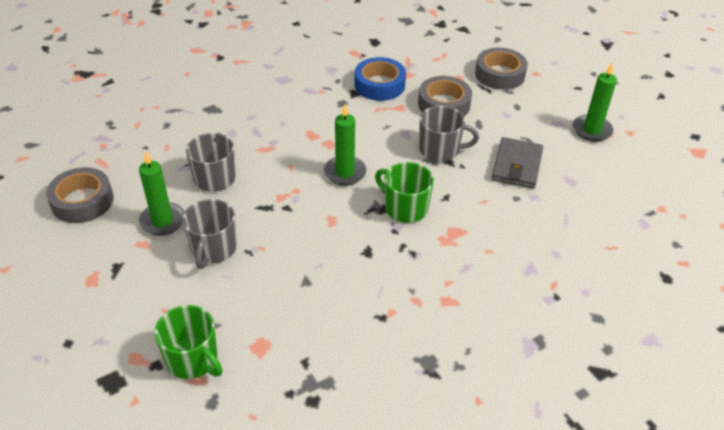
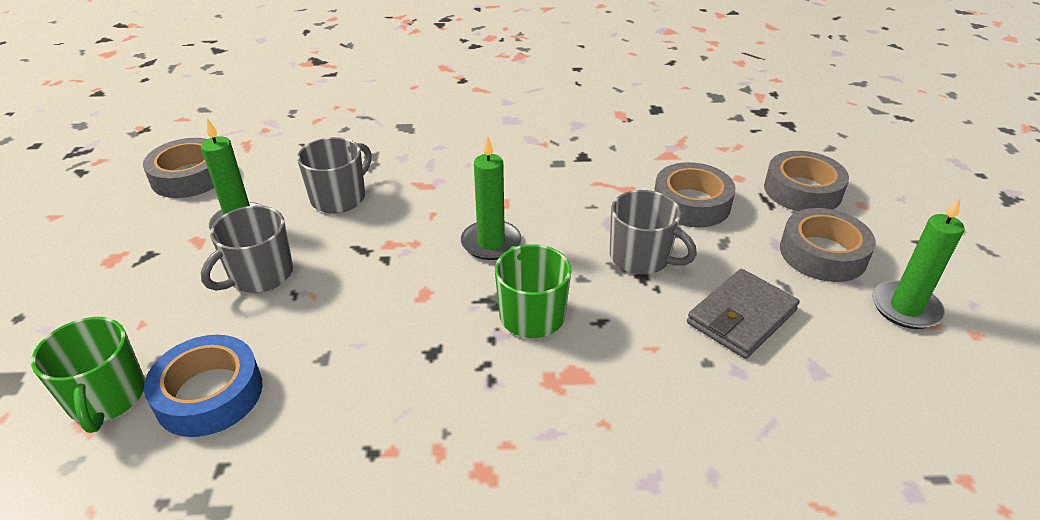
camera: 30 degrees right, 5 degrees down
(379, 85) = (622, 157): blue tape -> blue tape (209, 394)
(534, 112) = (822, 253): none -> grey tape

